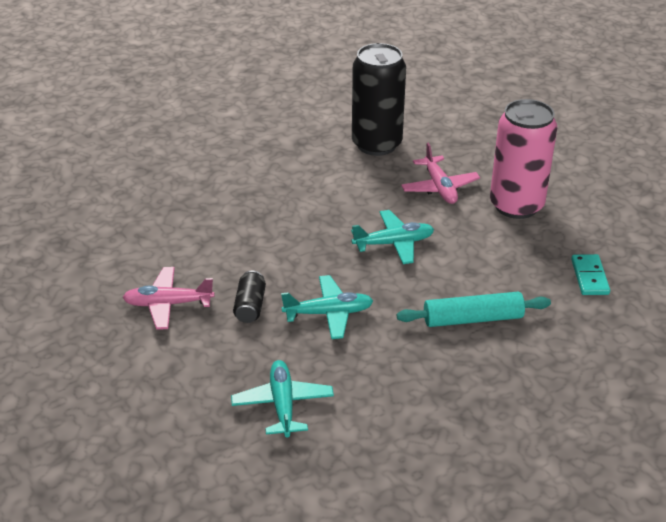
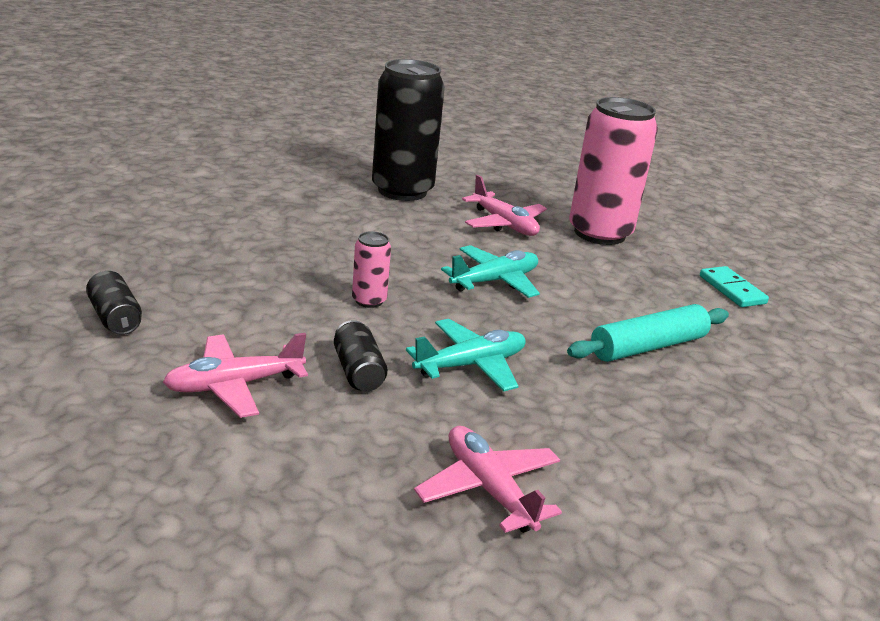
camera: 25 degrees left, 10 degrees down
(119, 241) = (115, 318): none -> black can
(283, 404) = (489, 489): turquoise plane -> pink plane
(289, 249) = (369, 300): none -> pink can

